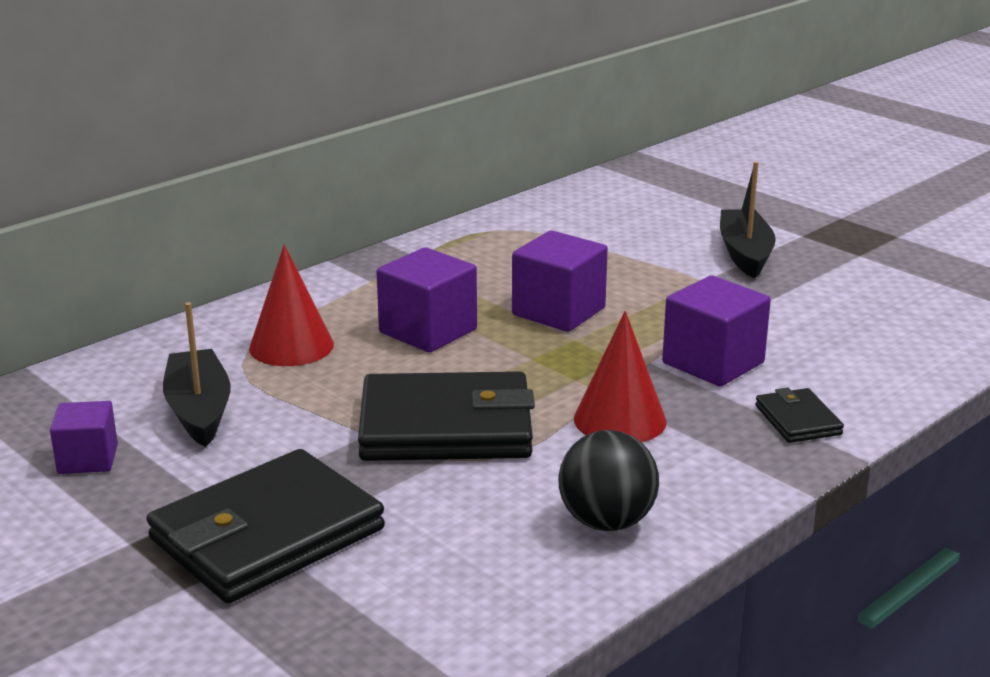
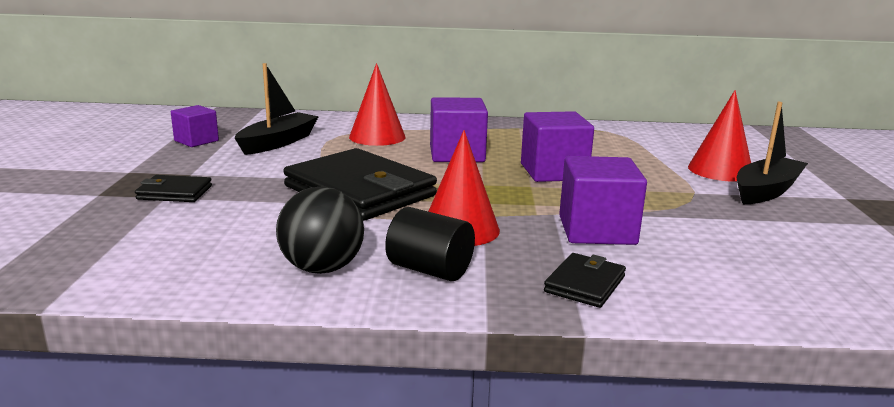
camera: 45 degrees right, 5 degrees down
(267, 534) = (174, 193): black wallet -> black wallet, size x0.47
(676, 243) = (720, 170): none -> red cone
(682, 472) = (430, 270): none -> black cylinder

